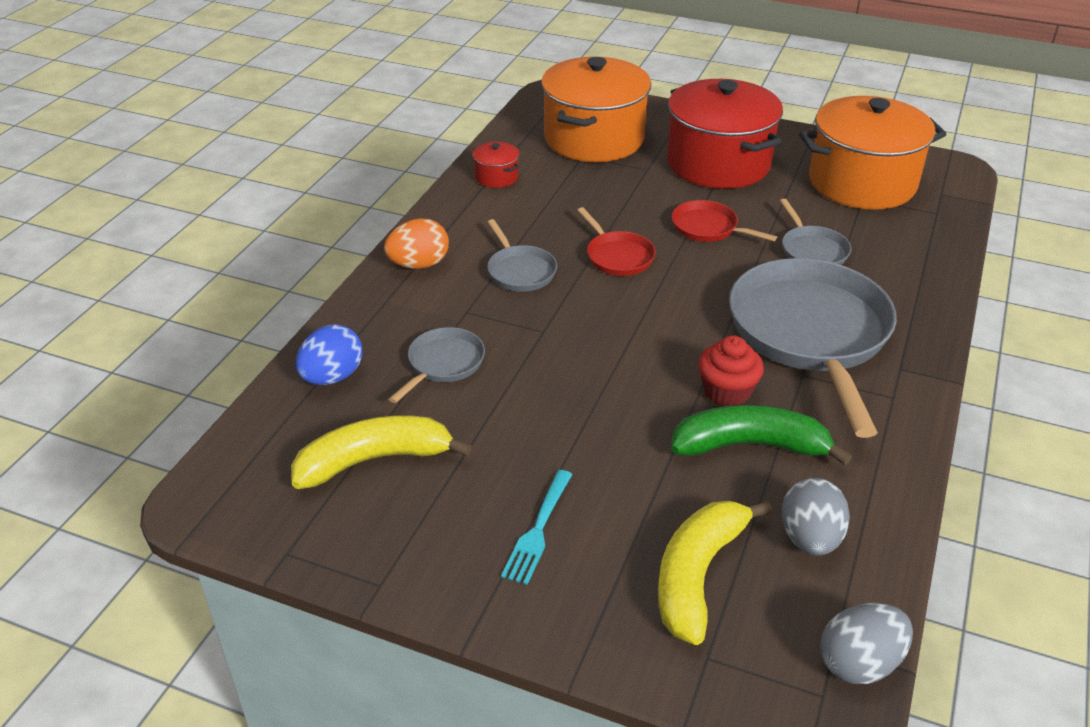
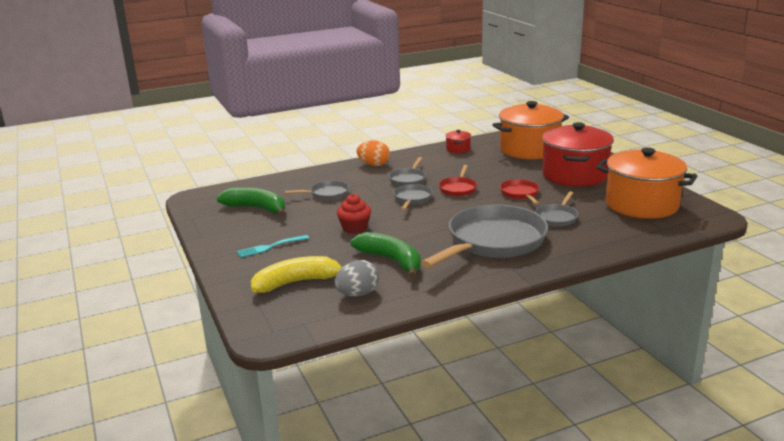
camera: 45 degrees right, 15 degrees down
(332, 377) = (285, 183): blue egg -> none
(374, 460) = (256, 208): yellow banana -> green banana
(588, 308) = (412, 199): none -> grey pan
(727, 392) = (416, 243): red cupcake -> red cupcake (354, 228)
(859, 663) = (302, 331): grey egg -> none

